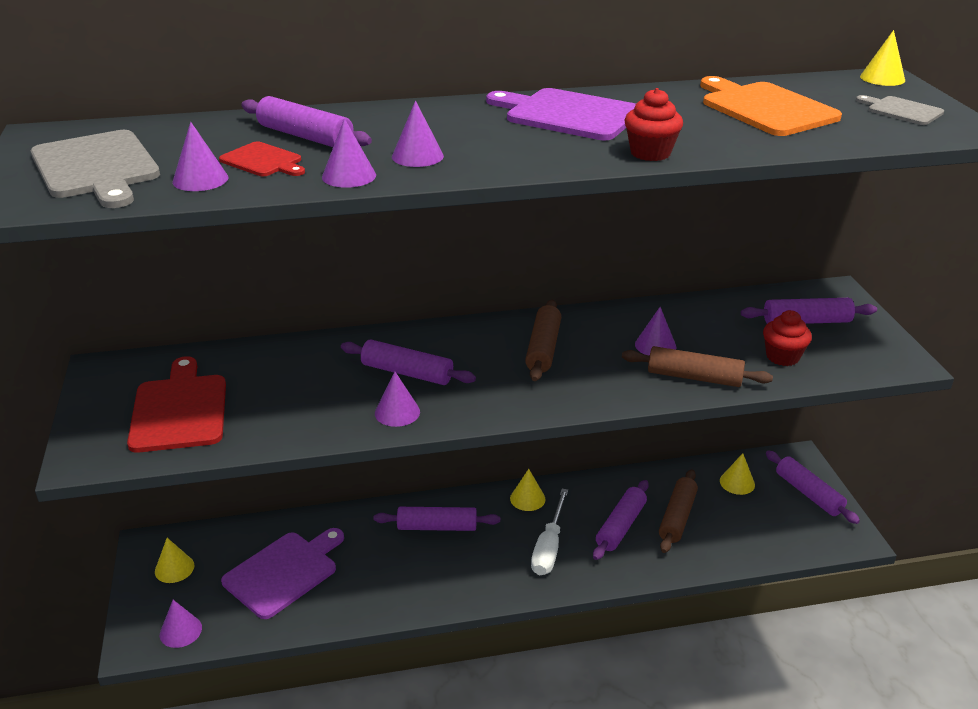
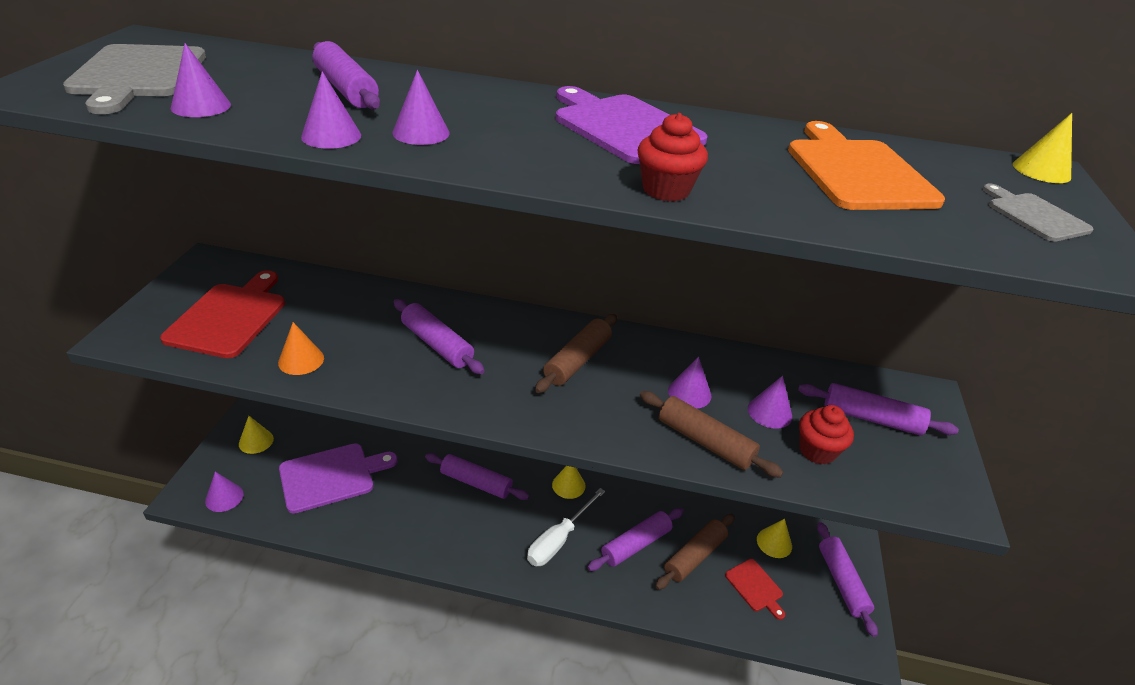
camera: 20 degrees right, 5 degrees up
(263, 161) = (278, 102): red cutting board -> red cutting board (755, 587)
(289, 423) = (301, 360): none -> orange cone
(397, 412) = (397, 381): purple cone -> purple cone (769, 412)

